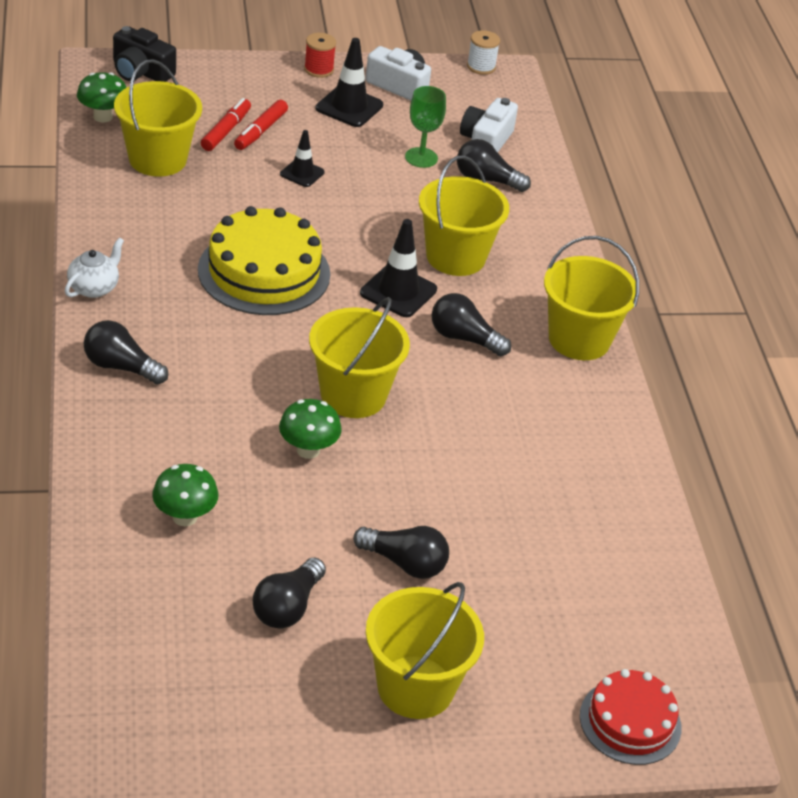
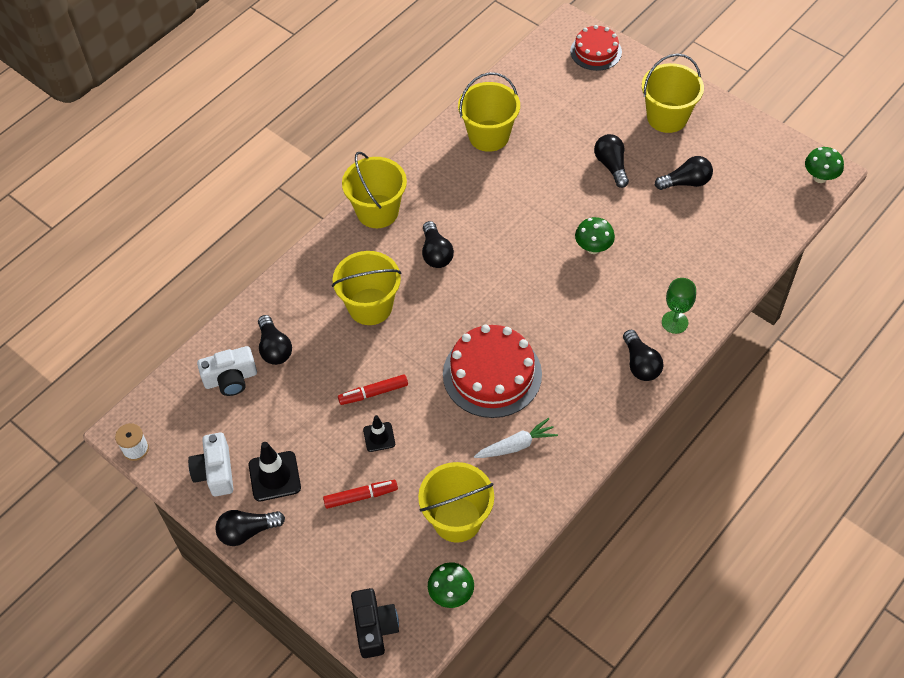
camera: 125 degrees left, 15 degrees up
(94, 287) = (603, 433): white teapot -> none
(169, 233) = (516, 445): none -> white carrot
(185, 517) = (690, 254): green mushroom -> green mushroom (819, 177)
(226, 131) = (383, 514): red marker -> red marker (373, 393)
(264, 272) = (492, 374): yellow cake -> red cake
(318, 69) = (247, 531): red spool -> black light bulb
(353, 395) = (535, 261): yellow bucket -> yellow bucket (489, 136)
(398, 291) = (432, 306): black traffic cone -> none
(421, 157) = (289, 395): green goblet -> green goblet (674, 322)

